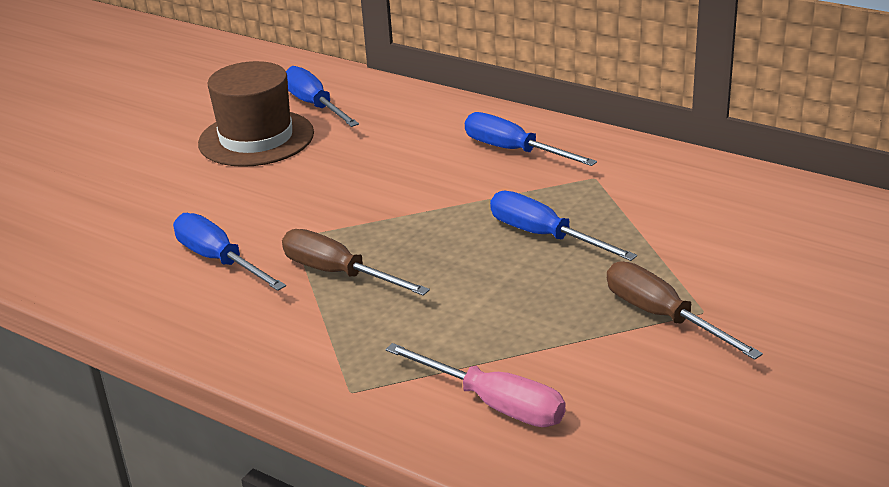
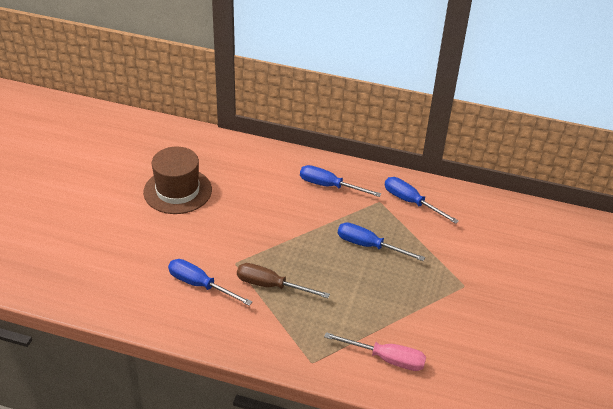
camera: 20 degrees left, 10 degrees up
(315, 105) = (200, 161): blue screwdriver -> blue screwdriver (411, 202)
(662, 316) = (446, 292): brown screwdriver -> none

